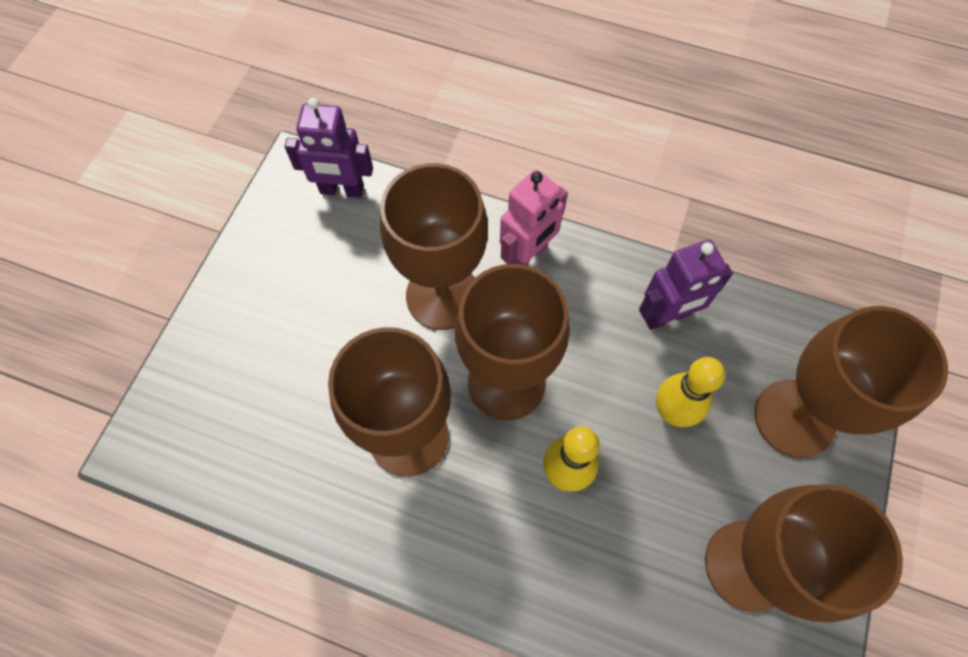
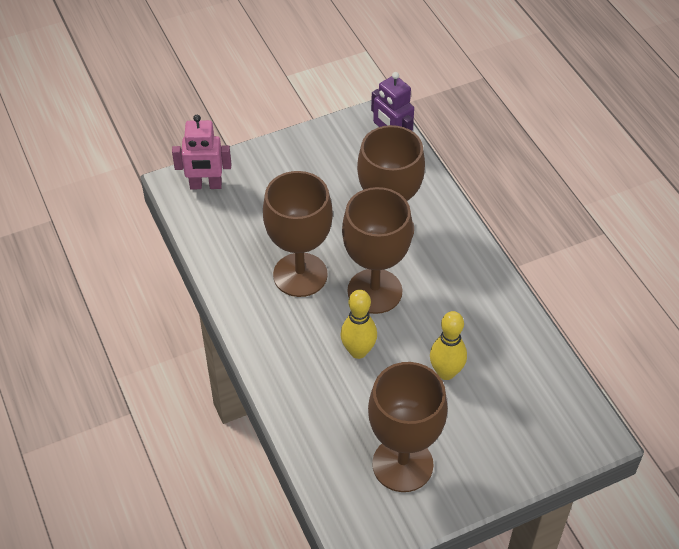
camera: 45 degrees right, 15 degrees down
(528, 255) = (455, 245): pink robot -> pink robot (206, 185)
(667, 316) = (498, 330): purple robot -> none
(794, 418) = (511, 430): brown goblet -> none

